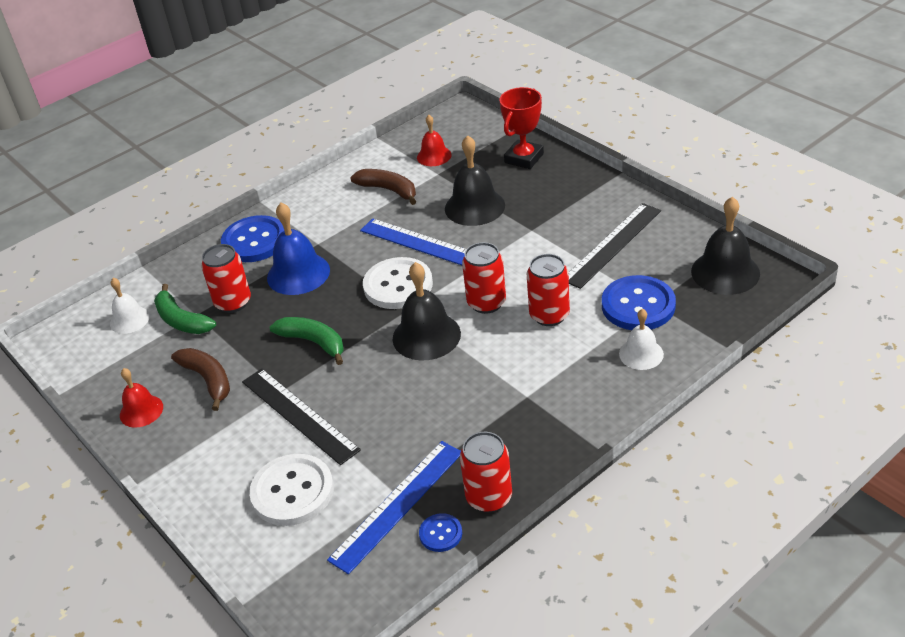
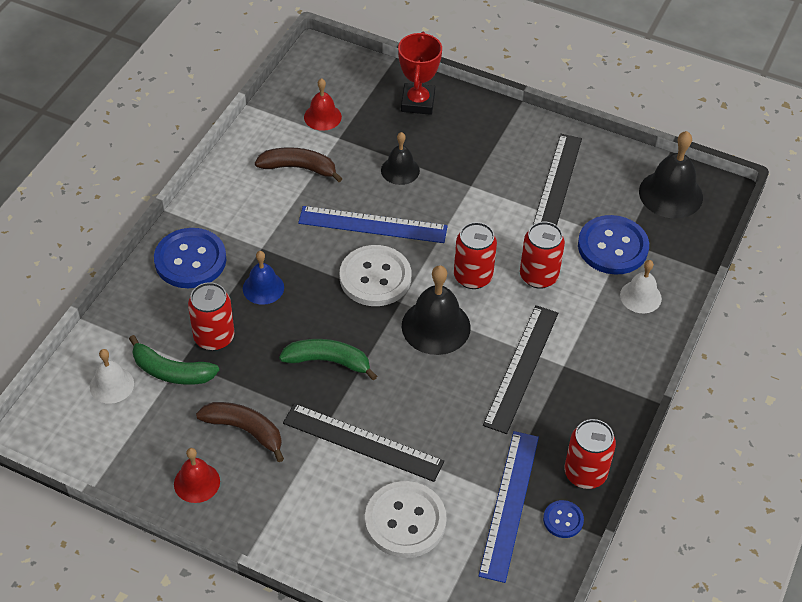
camera: 30 degrees left, 10 degrees up
(298, 273) = (263, 288): blue bell -> blue bell, size x0.61
(474, 207) = (400, 170): black bell -> black bell, size x0.61
(484, 388) = (521, 368): none -> black ruler

